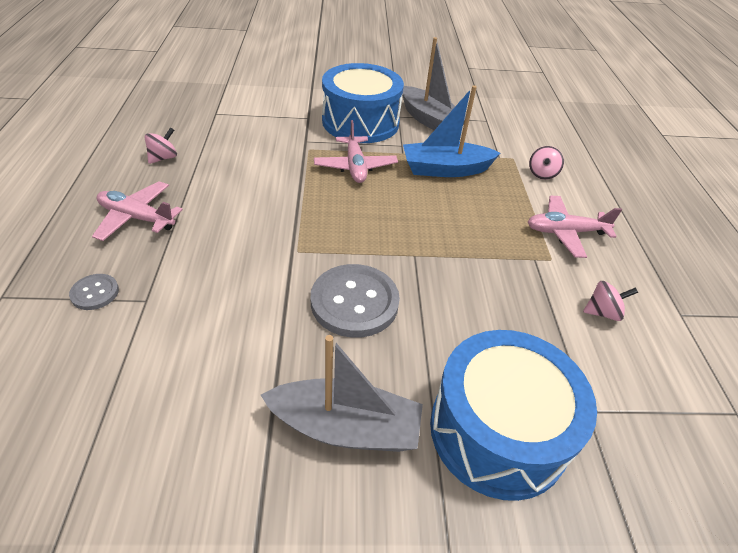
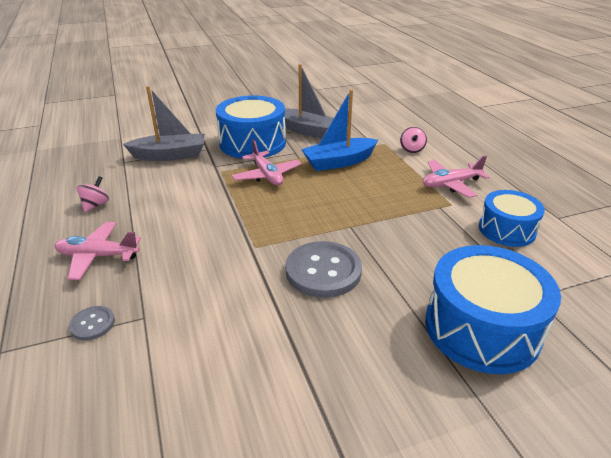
camera: 15 degrees left, 10 degrees down
(345, 427) = (368, 361): grey boat -> grey boat (170, 155)
(602, 312) = (506, 230): pink spinning top -> blue drum

